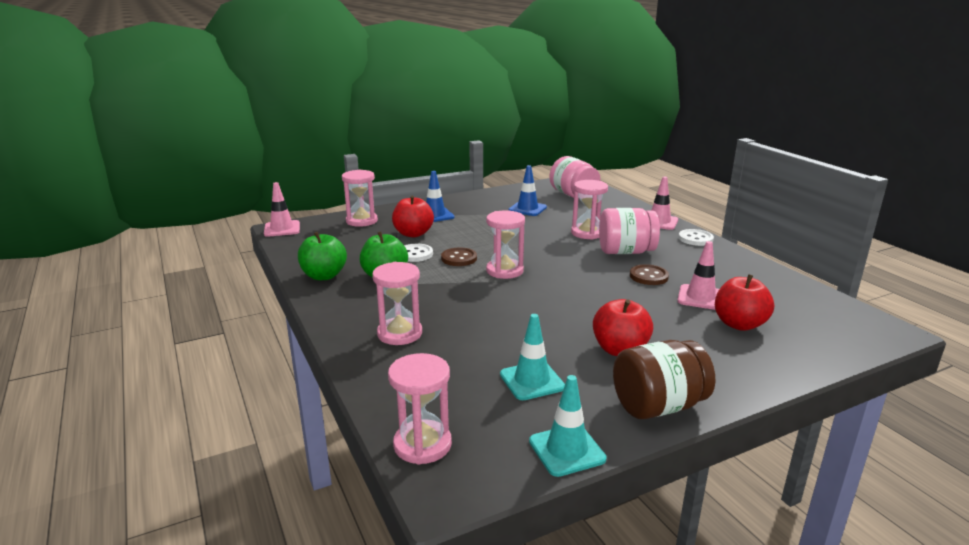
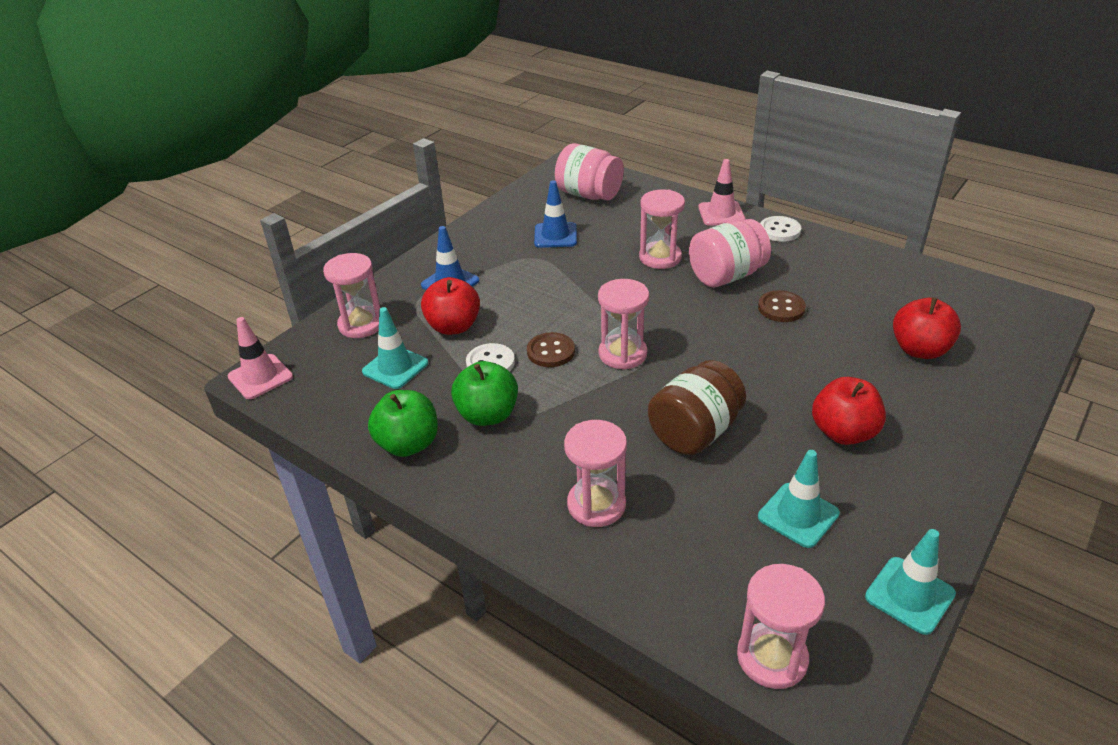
camera: 25 degrees left, 15 degrees up
(358, 243) = (395, 367): none -> turquoise traffic cone
(658, 406) = (939, 497): brown jar -> brown jar (694, 432)
(700, 297) = (855, 323): pink traffic cone -> none

